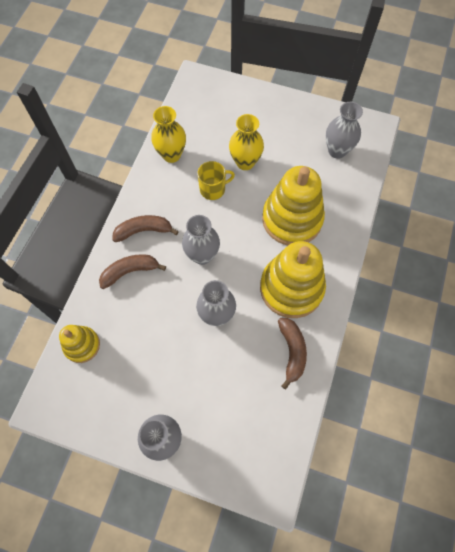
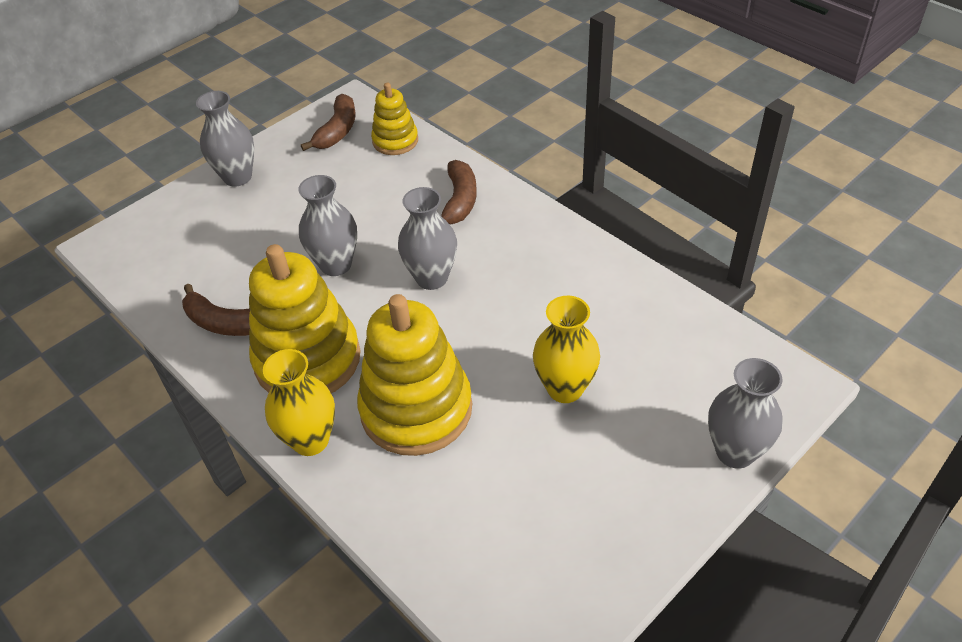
camera: 120 degrees right, 20 degrees down
(143, 231) = (512, 229): brown banana -> brown banana (337, 131)
(171, 155) = (632, 297): yellow vase -> yellow vase (310, 440)
(213, 189) = (536, 327): yellow mug -> none
(337, 150) = (511, 549): grey vase -> grey vase (735, 452)

